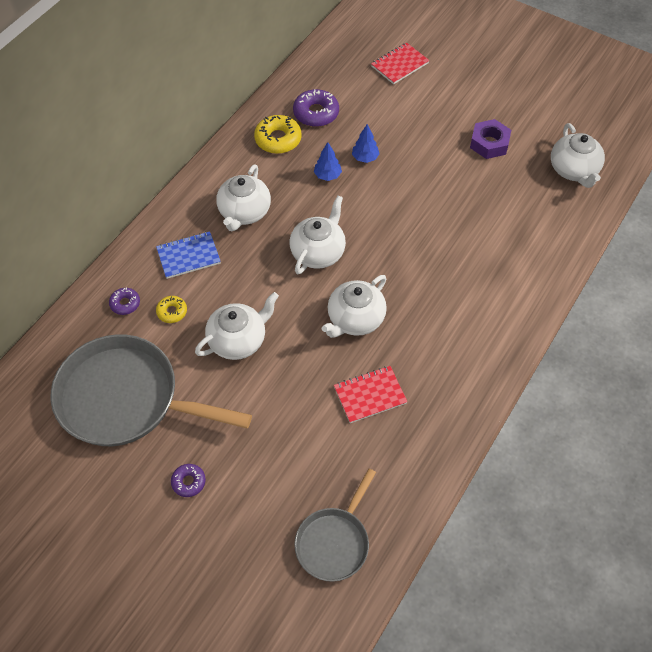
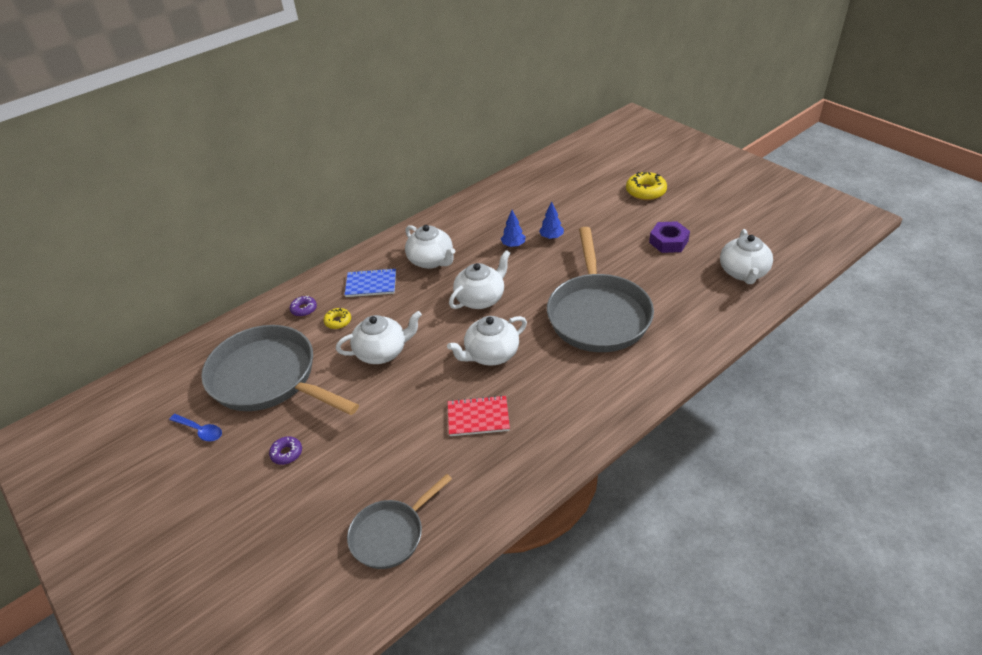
camera: 20 degrees right, 15 degrees down
(79, 479) = (200, 431): none -> blue spoon
(244, 212) = (431, 261): white teapot -> white teapot turned 75 degrees counterclockwise
(278, 139) = (483, 215): yellow donut -> yellow donut (645, 191)
(316, 113) = (522, 201): purple donut -> none
(399, 65) = (609, 177): red notebook -> none
(446, 248) = (597, 314): none -> grey pan

